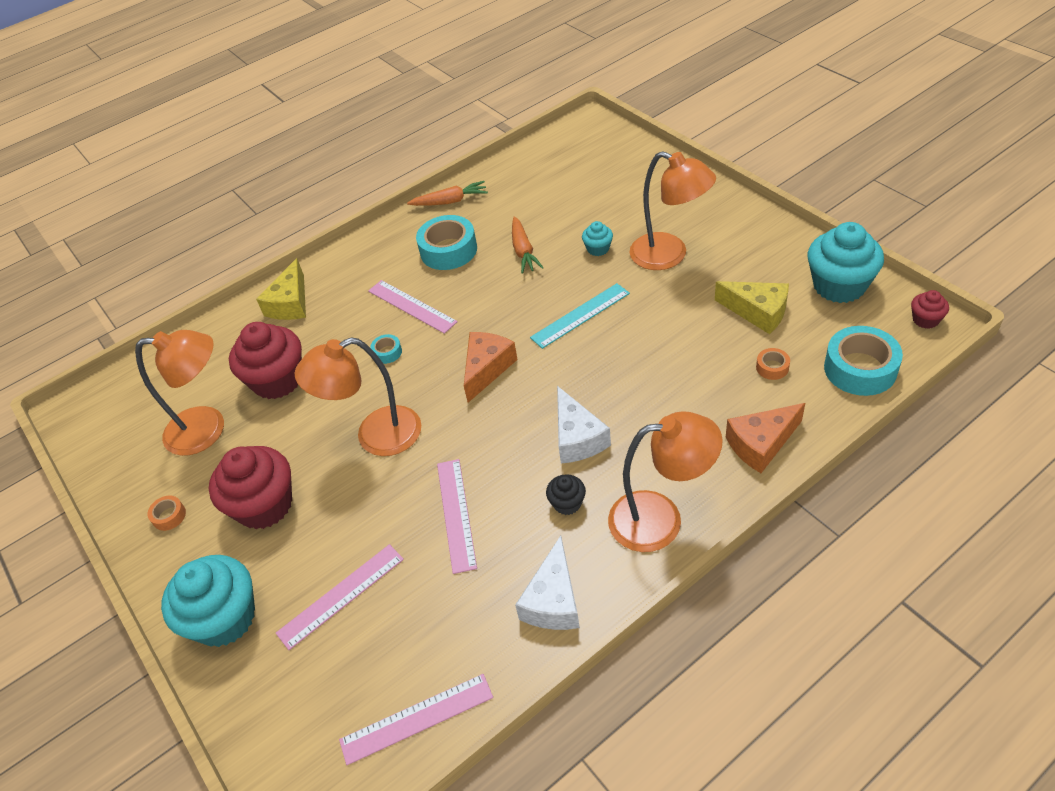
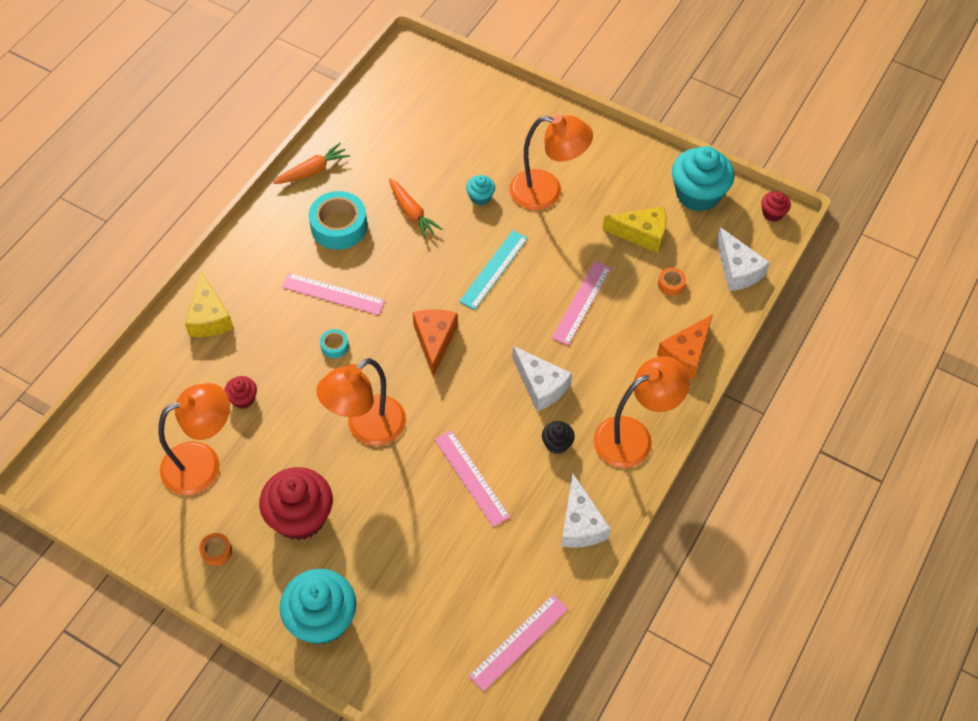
camera: 30 degrees left, 10 degrees up
(277, 380) = (243, 399): red cupcake -> red cupcake, size x0.47
(341, 595) = (410, 571): pink ruler -> pink ruler (581, 302)
(860, 369) = (737, 270): turquoise tape -> white cheese

